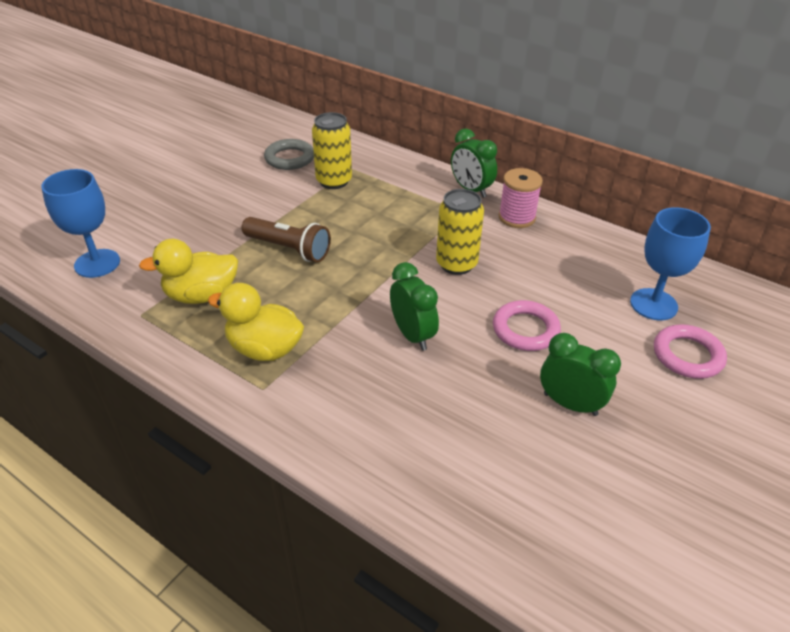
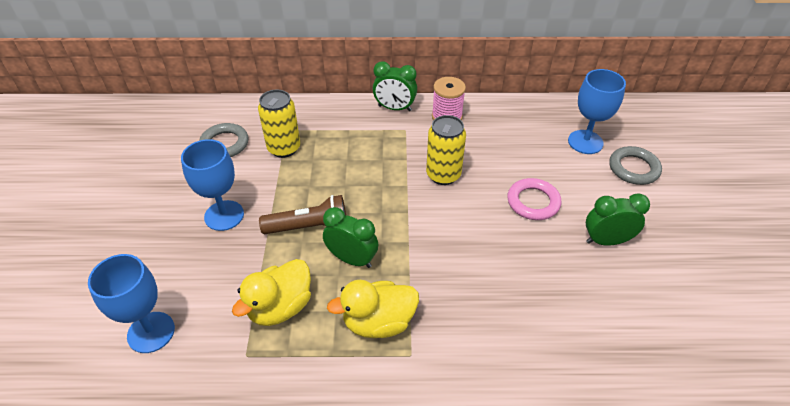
camera: 35 degrees left, 5 degrees up
(232, 209) = (224, 215): none -> blue goblet
(412, 335) = (469, 248): green clock -> green clock (352, 259)
(687, 355) = (633, 168): pink ring -> grey ring

